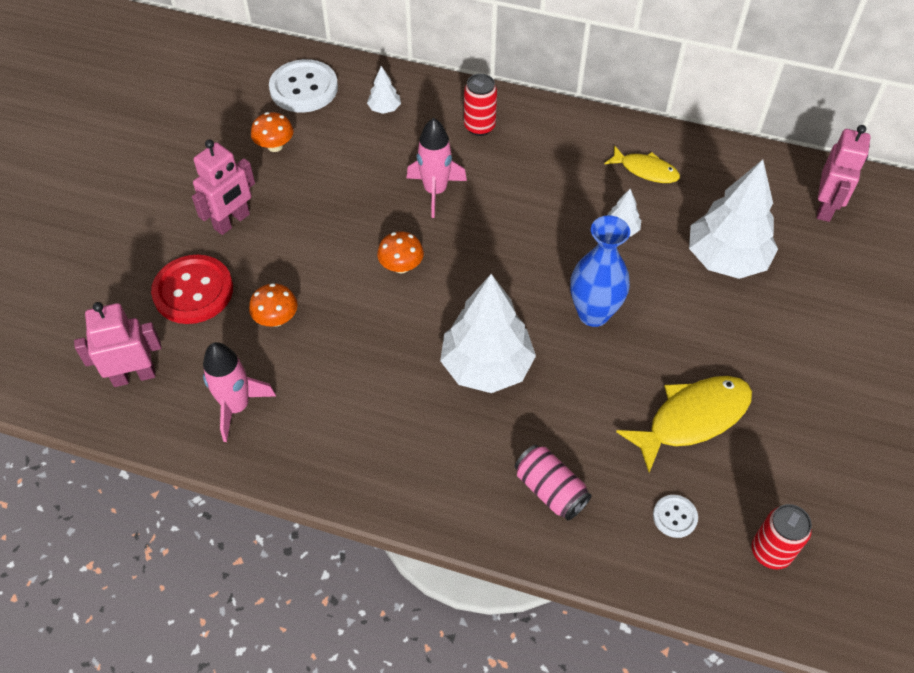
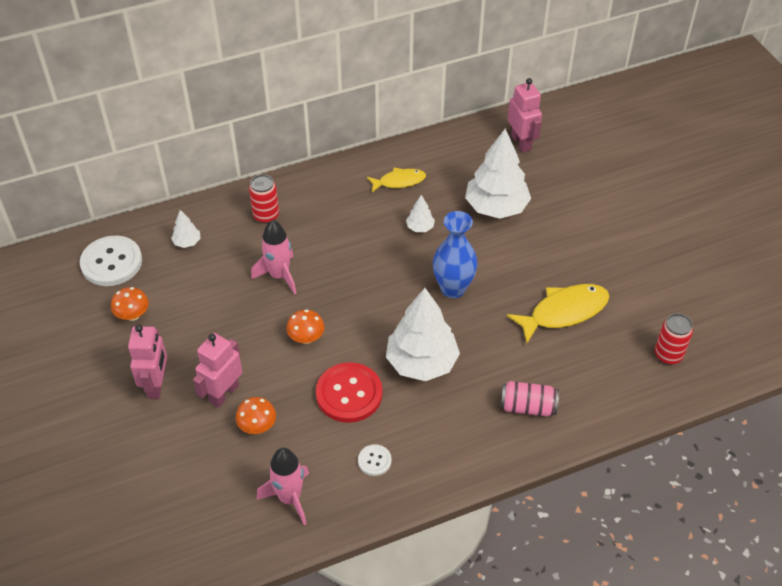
camera: 40 degrees left, 5 degrees down
(134, 376) = (196, 531): pink robot -> pink robot (224, 394)
(193, 291) = (178, 448): red button -> red button (349, 394)
(674, 517) = (605, 372): white button -> white button (374, 461)
(692, 419) = (564, 312): yellow fish -> yellow fish turned 45 degrees clockwise

